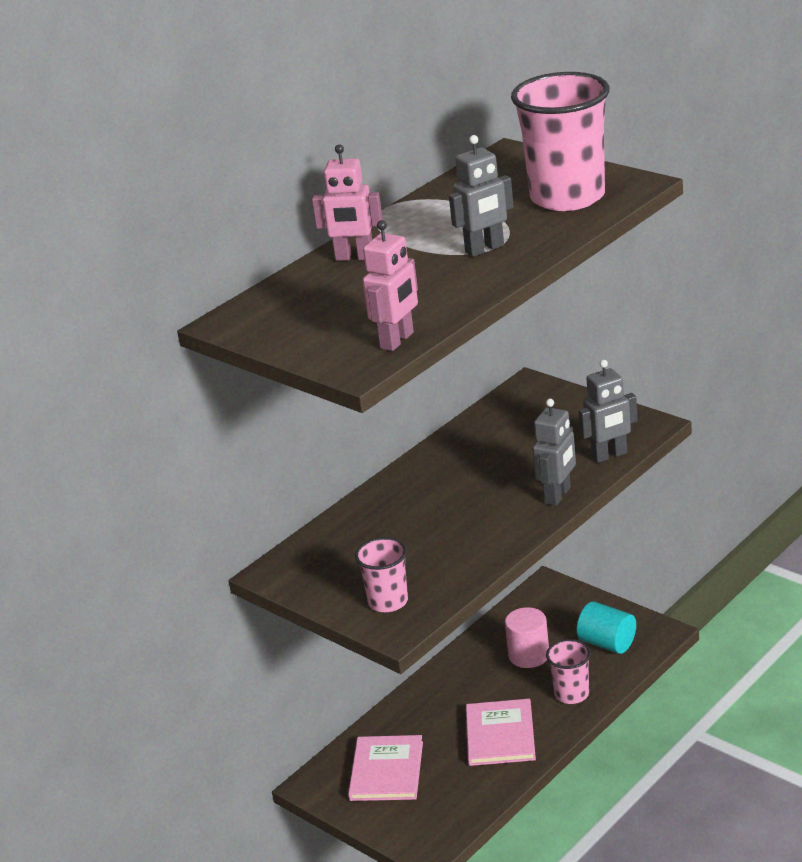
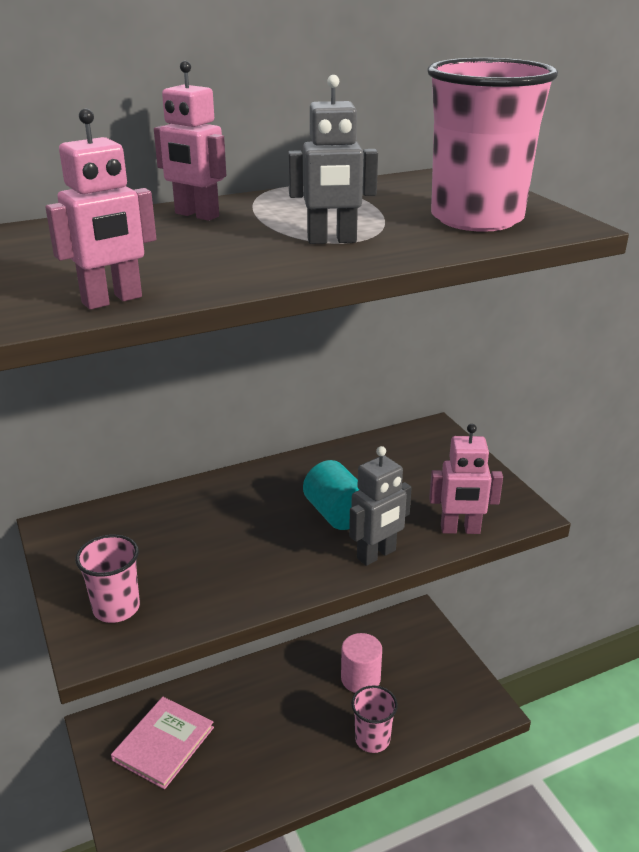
camera: 20 degrees right, 0 degrees up
(500, 735) = (282, 754): pink book -> none
(607, 643) = (436, 698): turquoise cylinder -> turquoise cylinder (336, 514)
(609, 455) = (460, 530): grey robot -> pink robot

